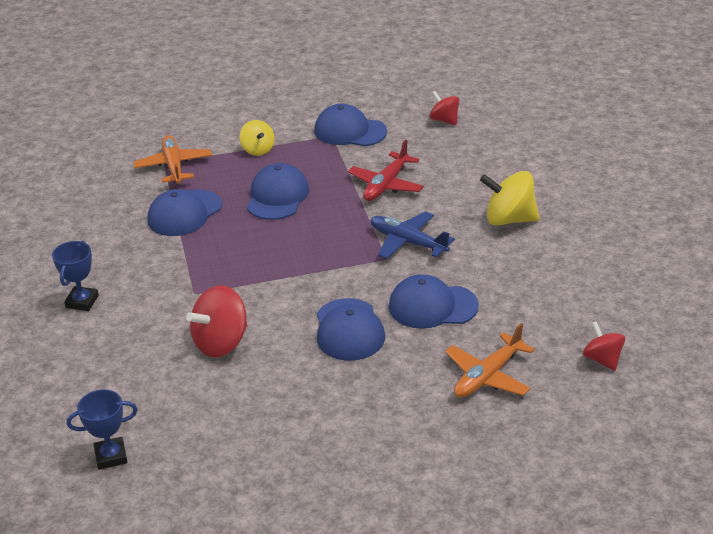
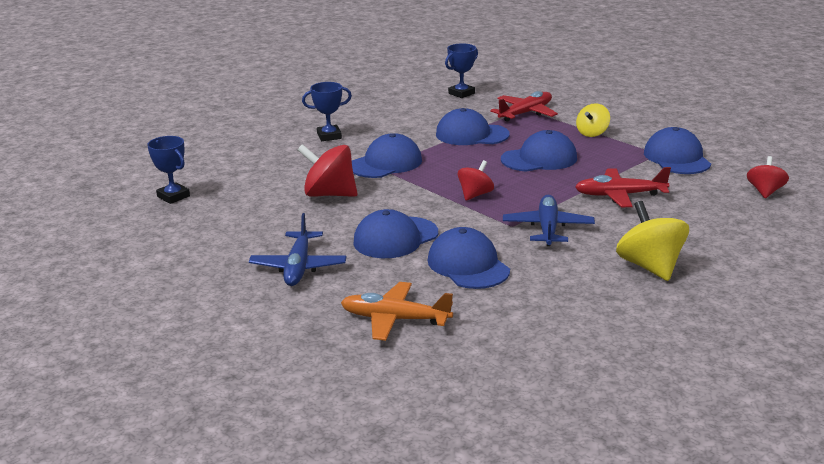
camera: 60 degrees right, 10 degrees down
(80, 184) = (461, 93): none -> blue trophy
(173, 166) = (525, 113): orange plane -> red plane
(190, 286) = (386, 163): none -> blue cap
(352, 406) = (298, 267): none -> blue plane
(602, 359) = (482, 378): red spinning top -> red spinning top (475, 195)

